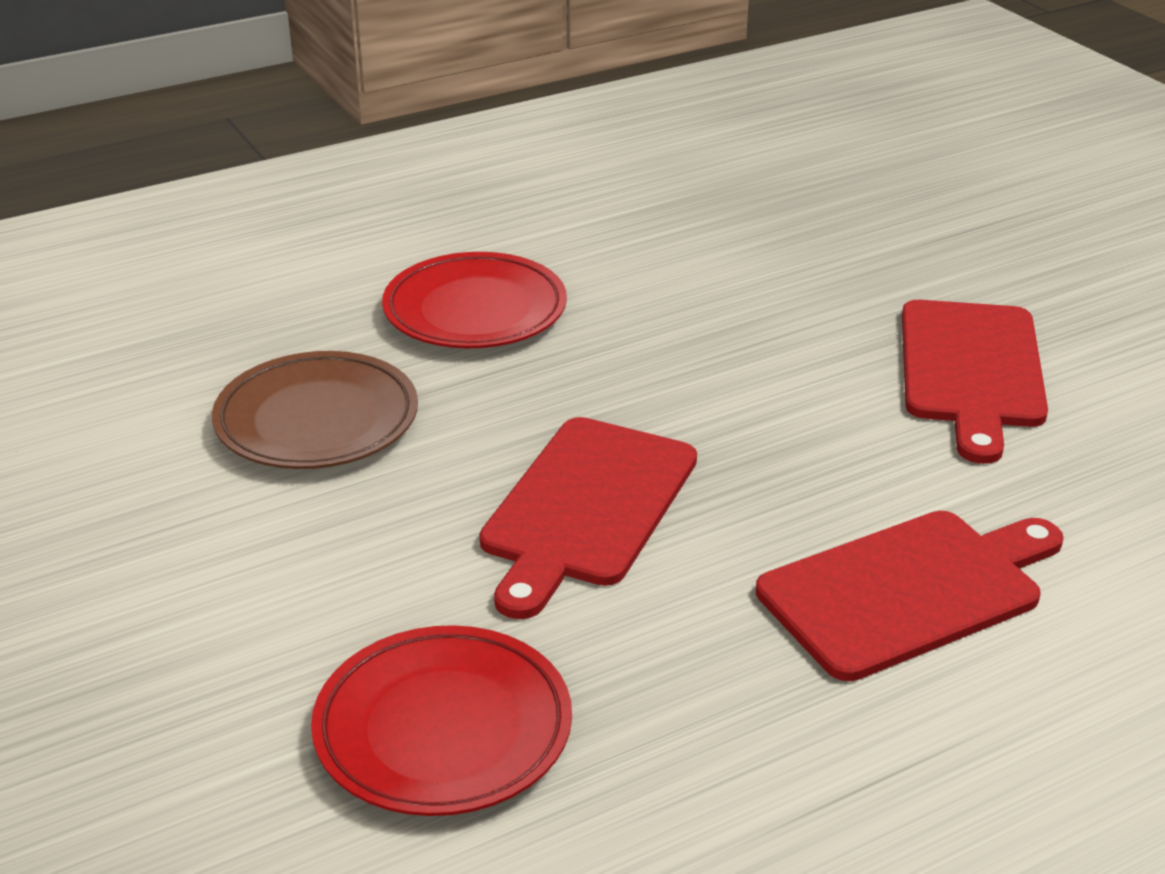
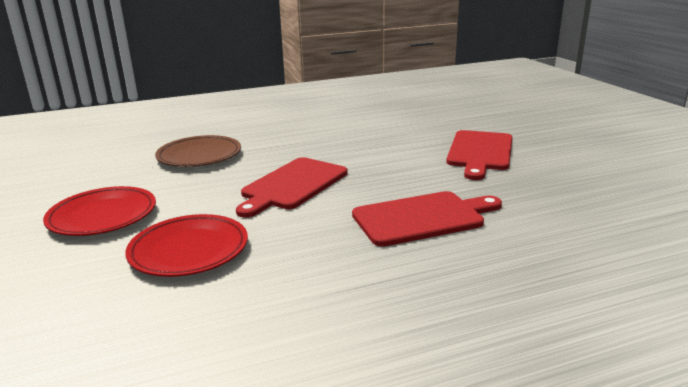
camera: 10 degrees right, 10 degrees down
(475, 310) = (280, 129): red plate -> red plate (103, 216)

